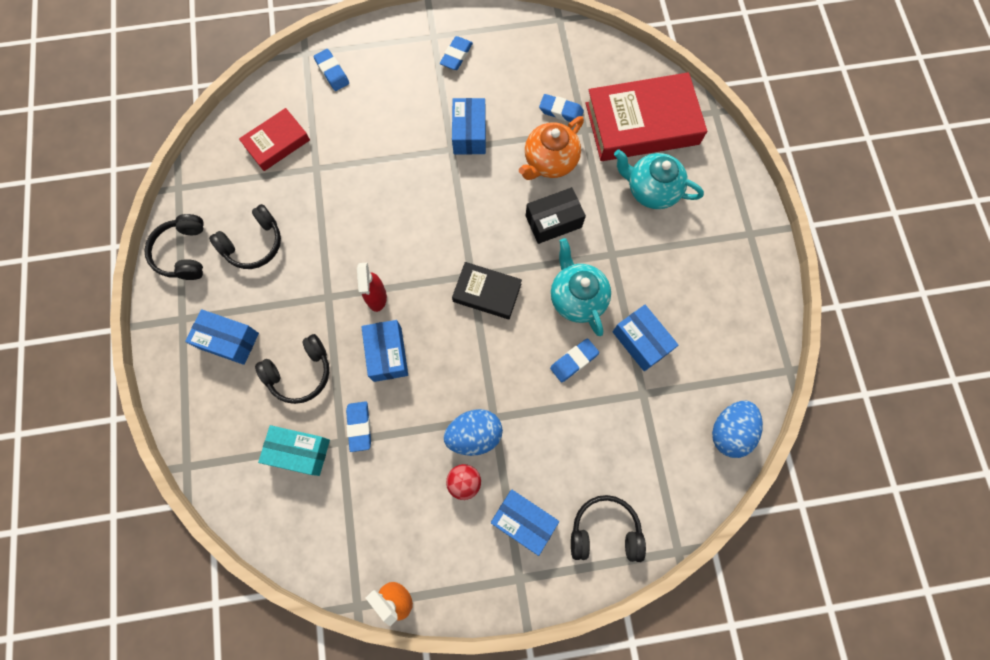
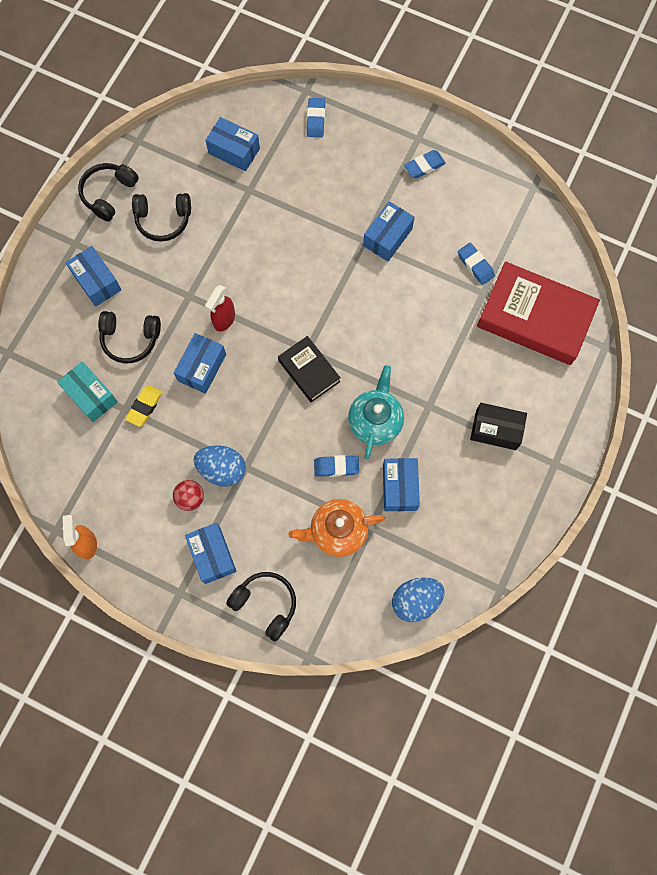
camera: 35 degrees right, 0 degrees up
(277, 143) = (234, 151): red book -> blue box
(359, 426) = (144, 407): blue eraser -> yellow eraser
(550, 161) = (435, 300): orange teapot -> orange teapot (337, 531)
(553, 221) = (402, 350): black box -> black box (496, 430)
(651, 190) = (500, 376): turquoise teapot -> none

